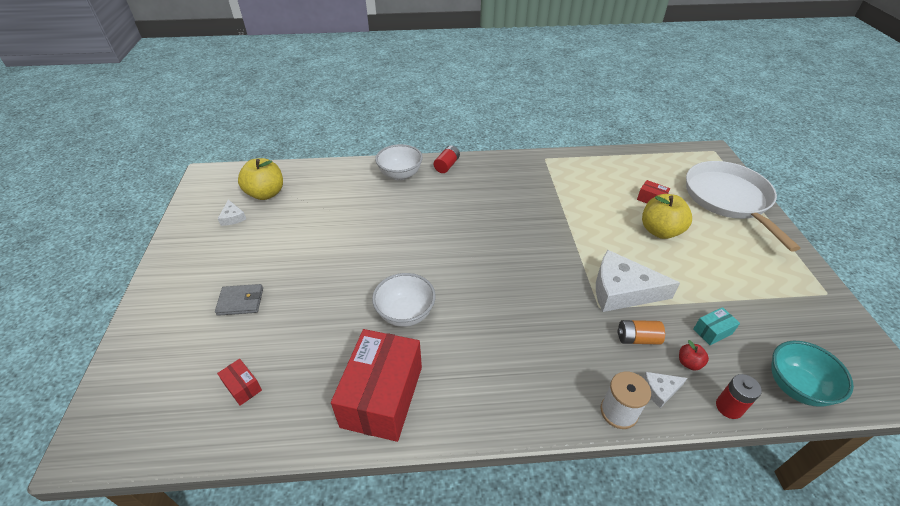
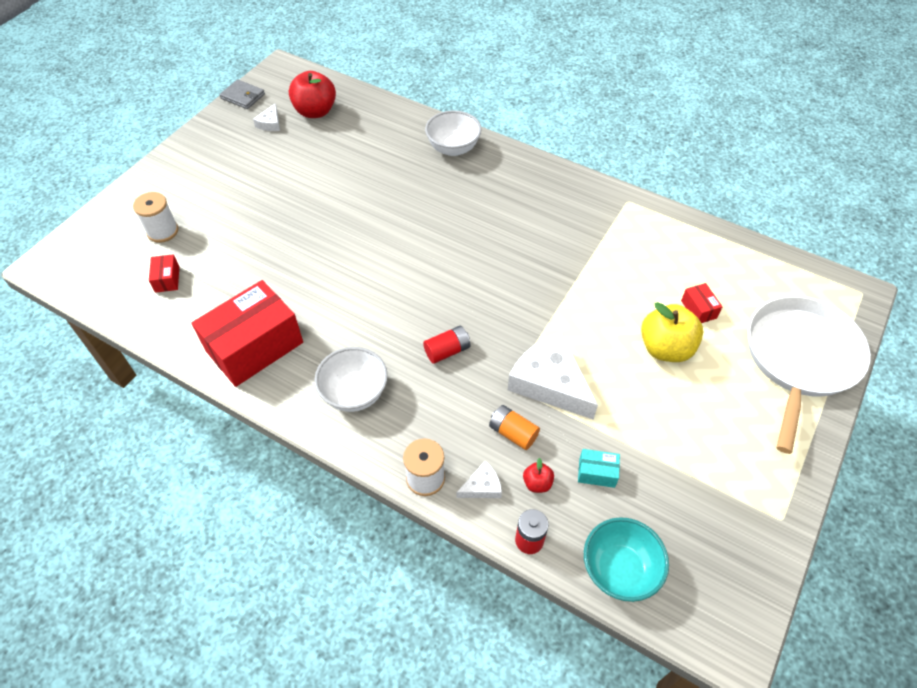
camera: 35 degrees right, 10 degrees up
(201, 348) = (163, 231): none -> white spool
(240, 301) = (217, 207): grey wallet -> grey wallet (243, 96)
(266, 193) = (315, 111): yellow apple -> red apple
(405, 313) = (332, 290): white bowl -> white bowl (354, 393)
(447, 165) = (510, 159): red battery -> red battery (447, 351)
(660, 390) = (482, 486): white cheese -> white cheese turned 135 degrees clockwise

